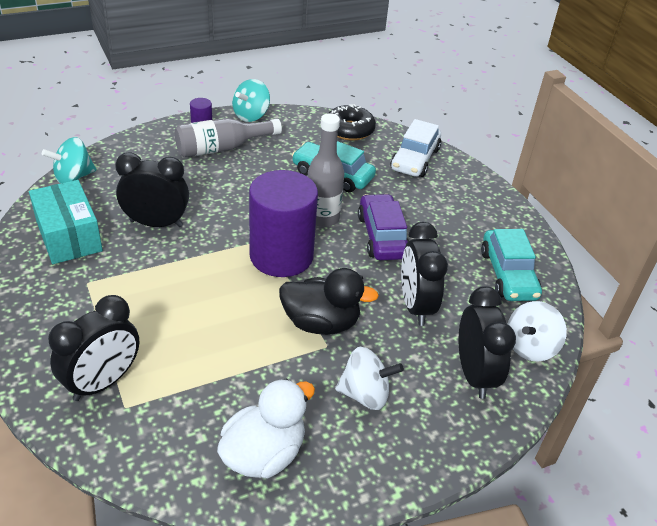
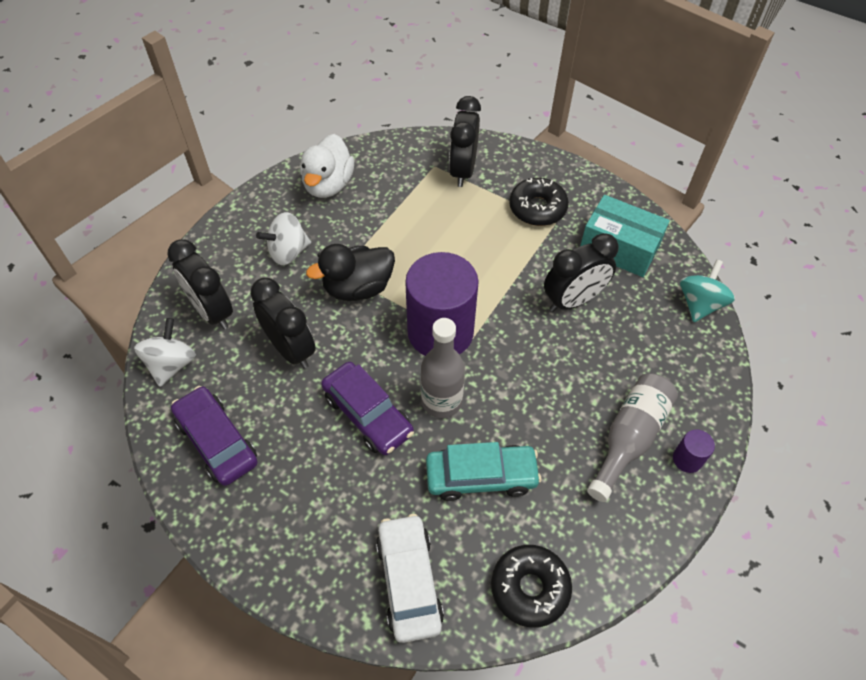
camera: 150 degrees right, 15 degrees up
(85, 302) = (537, 208): none -> black donut
(251, 115) = (664, 525): turquoise spinning top -> none
(508, 274) = (217, 441): turquoise car -> purple car

